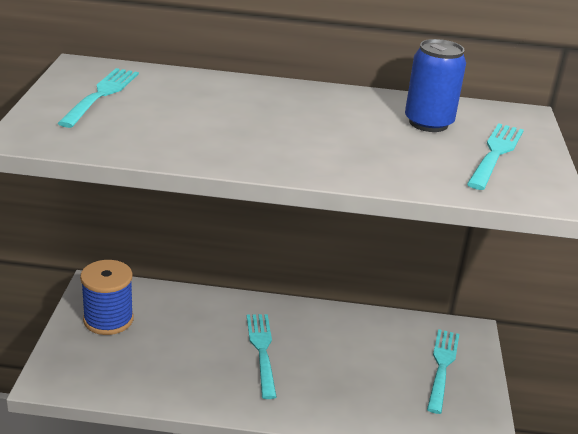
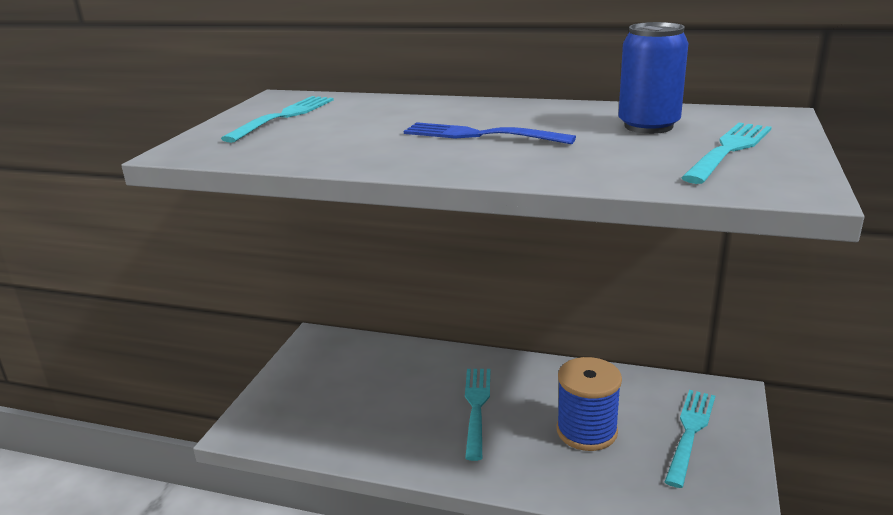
camera: 15 degrees right, 5 degrees down
(108, 319) = (320, 370): blue spool -> blue spool (586, 431)
(294, 128) = (481, 135): none -> blue fork

